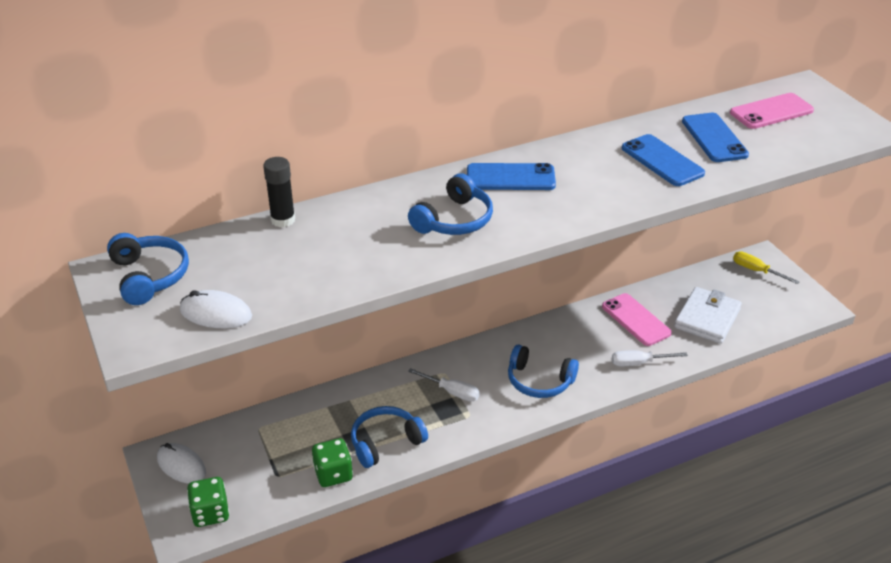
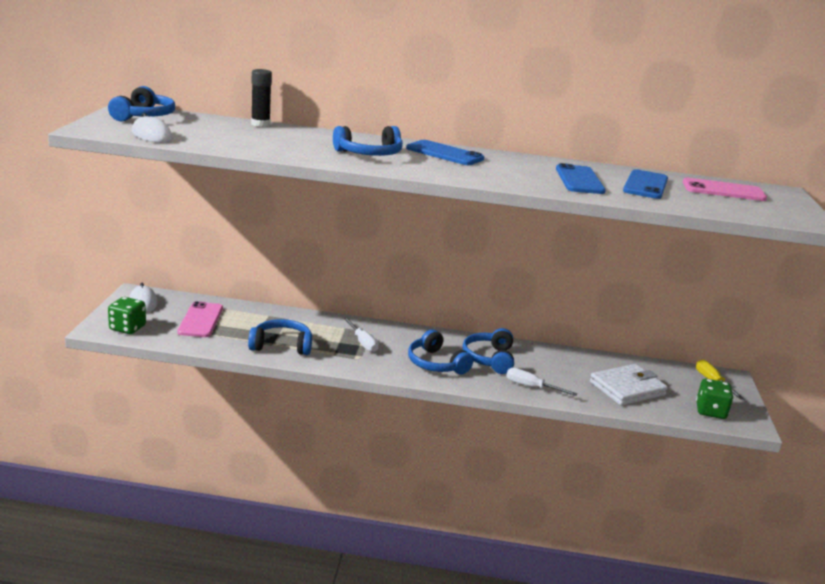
camera: 30 degrees right, 15 degrees down
(333, 474) = (226, 344): green dice -> green dice (710, 411)
(574, 346) = (489, 359): none -> blue headphones
(636, 320) = (561, 365): pink phone -> pink phone (201, 320)

